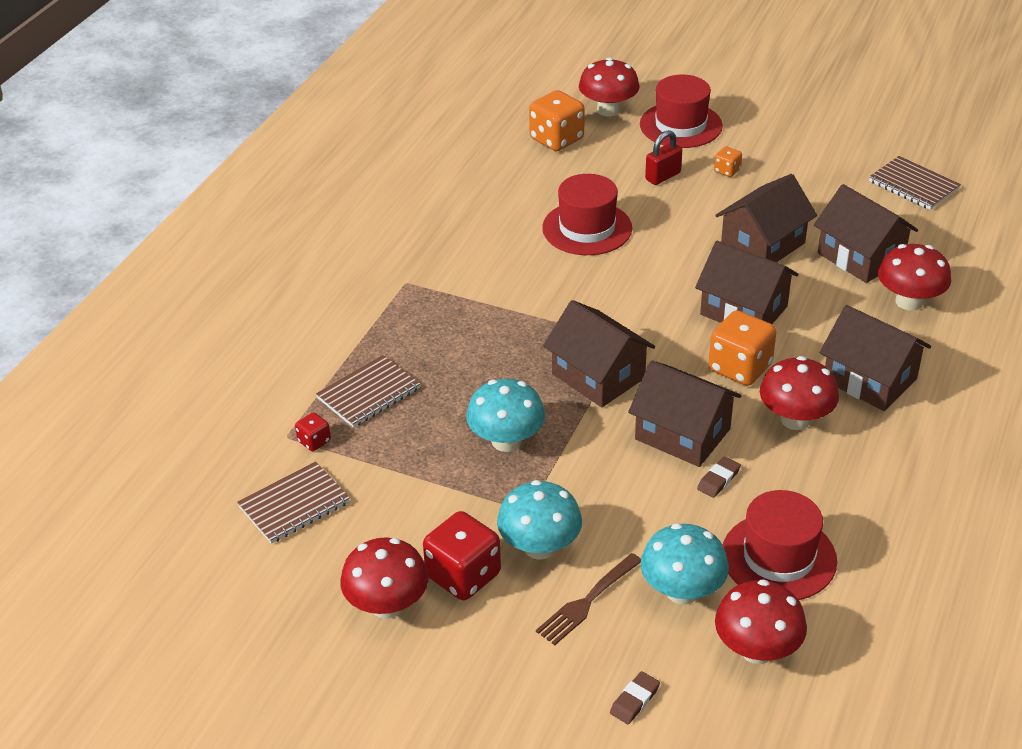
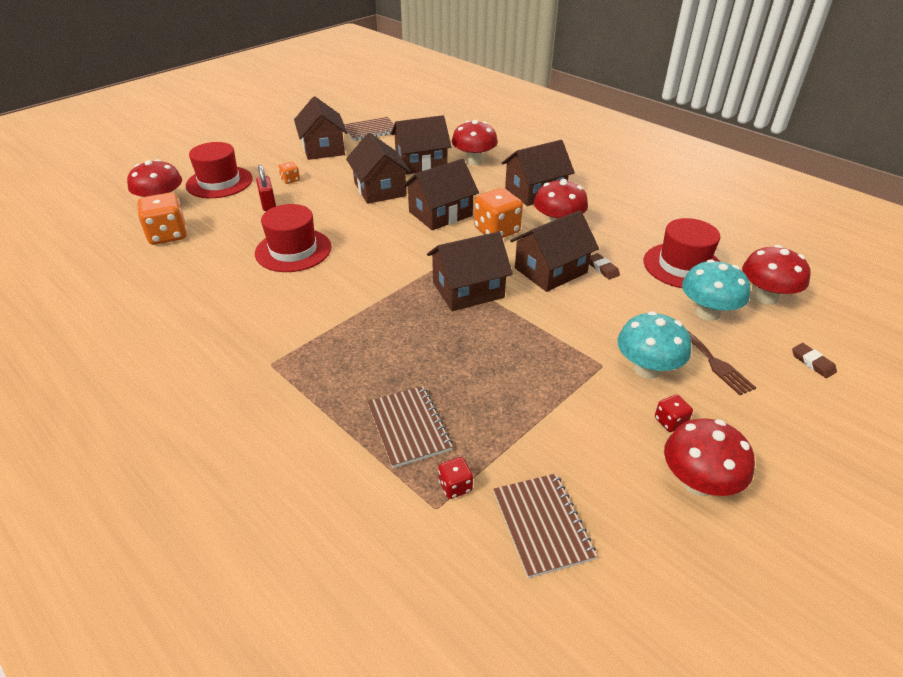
camera: 70 degrees left, 0 degrees up
(463, 576) = (670, 422): red dice -> red dice, size x0.49
(506, 441) = (517, 356): turquoise mushroom -> none
(826, 165) = (323, 148): none -> brown house

